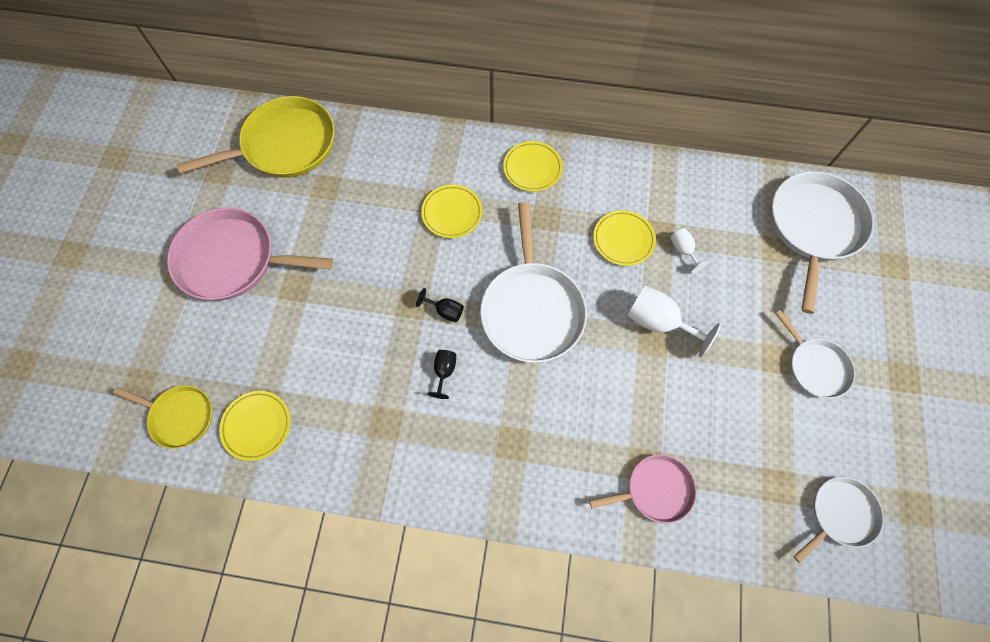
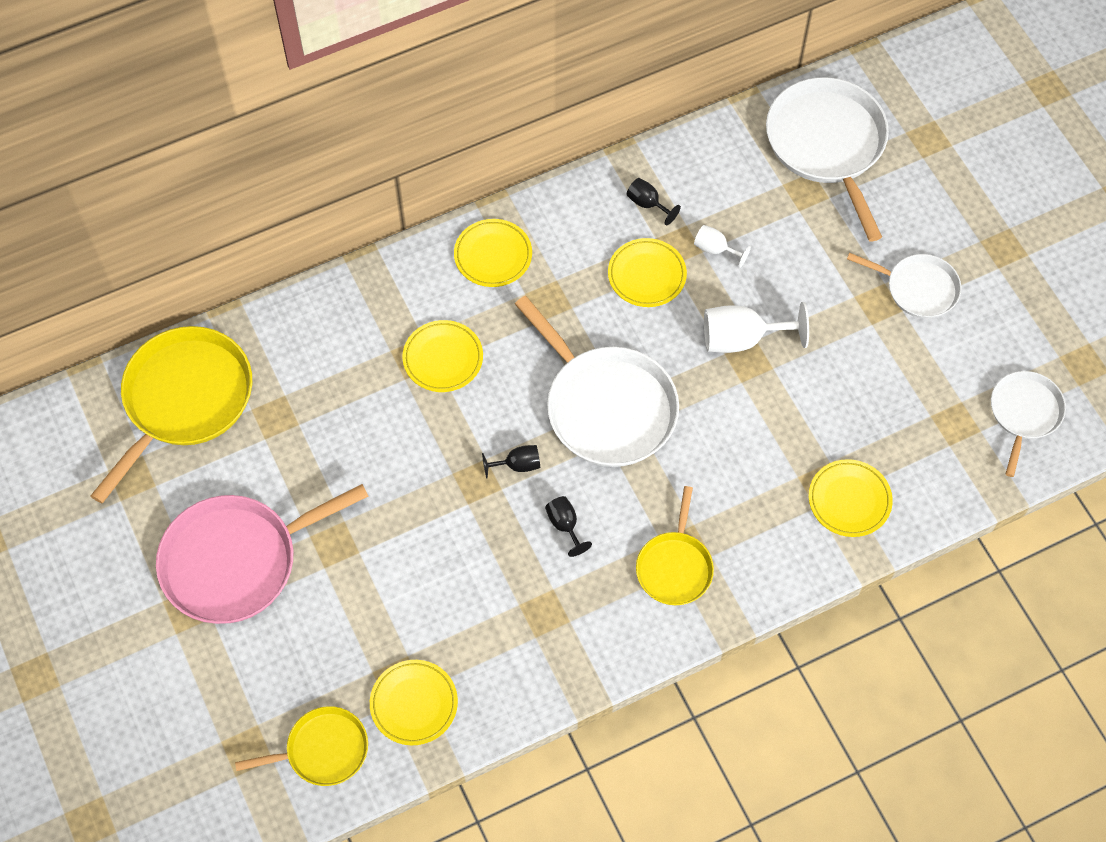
camera: 35 degrees left, 5 degrees down
(495, 452) = (675, 567): none -> yellow pan
(655, 489) = (849, 500): pink pan -> yellow plate
(658, 194) = (647, 204): none -> black goblet

